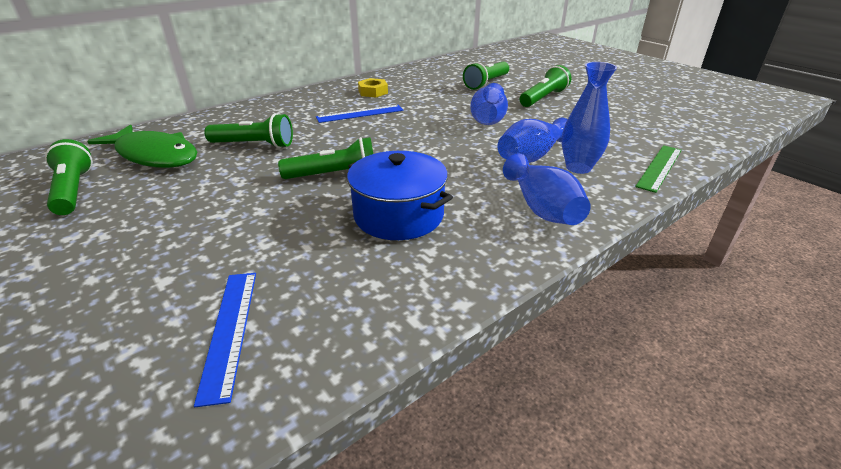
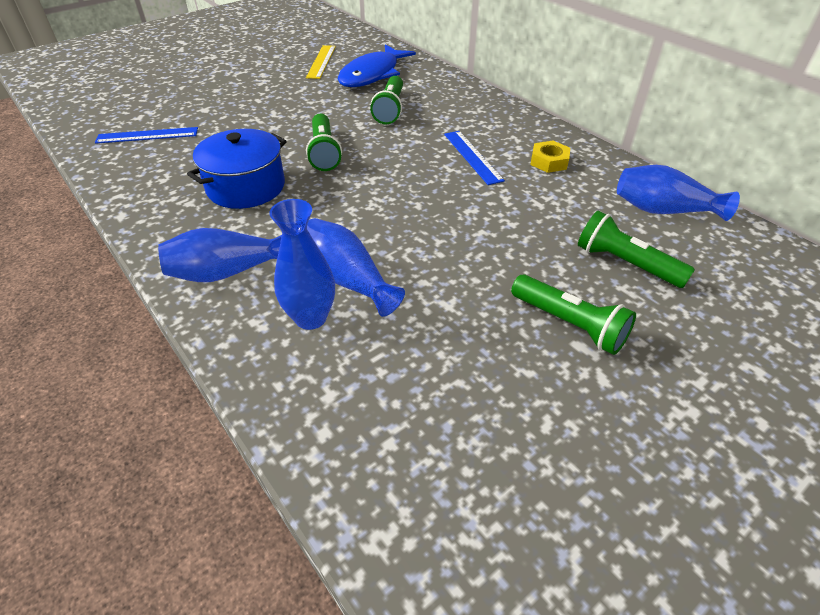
camera: 90 degrees right, 10 degrees up
(73, 190) = (321, 61): green flashlight -> yellow ruler
(154, 155) = (372, 74): green fish -> blue fish
(488, 119) = (467, 253): blue vase -> blue vase (663, 210)
(659, 167) = (296, 407): green ruler -> none

